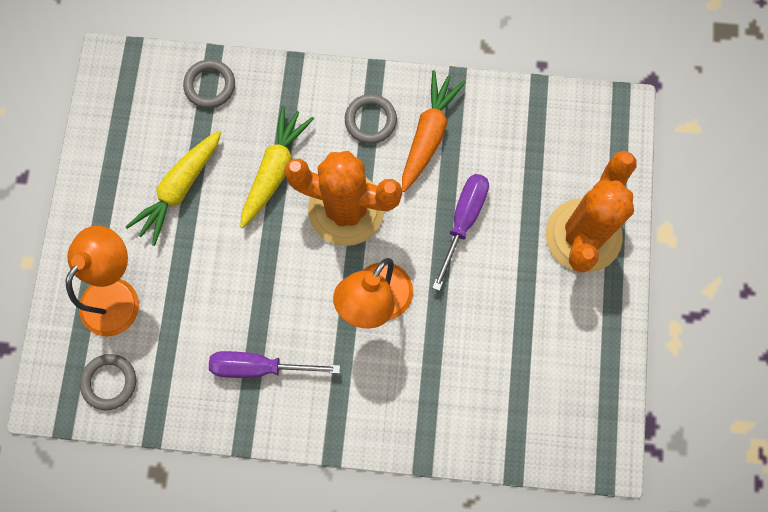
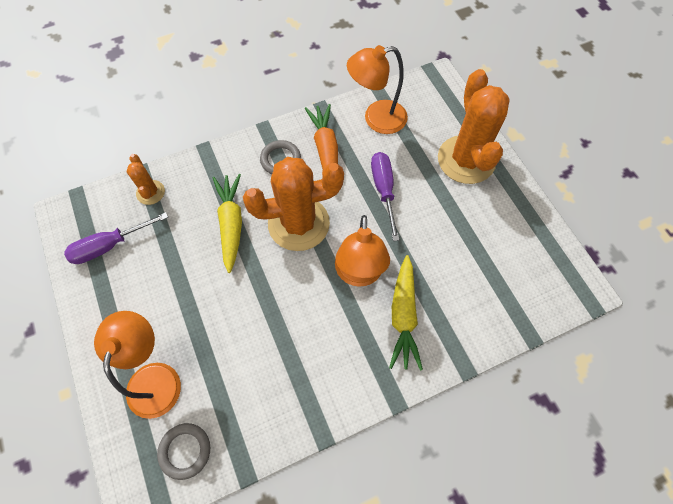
camera: 30 degrees left, 10 degrees down
(180, 189) = (165, 273): yellow carrot -> yellow carrot (403, 316)
(210, 85) = (150, 192): grey ring -> orange cactus
(259, 367) = (301, 368): purple screwdriver -> purple screwdriver (109, 246)
(512, 126) = (376, 119): none -> orange lamp

